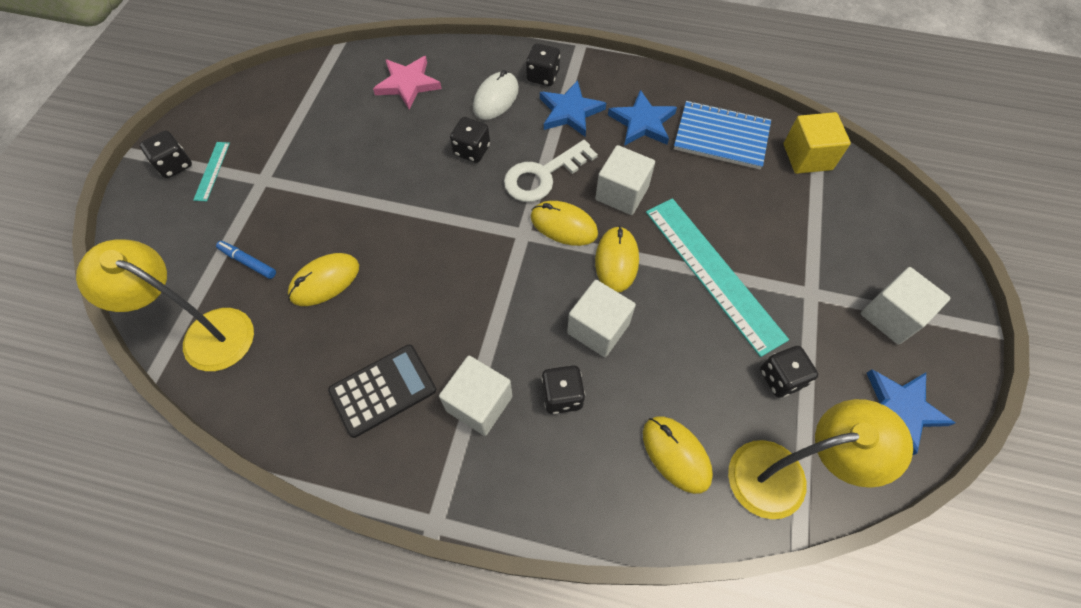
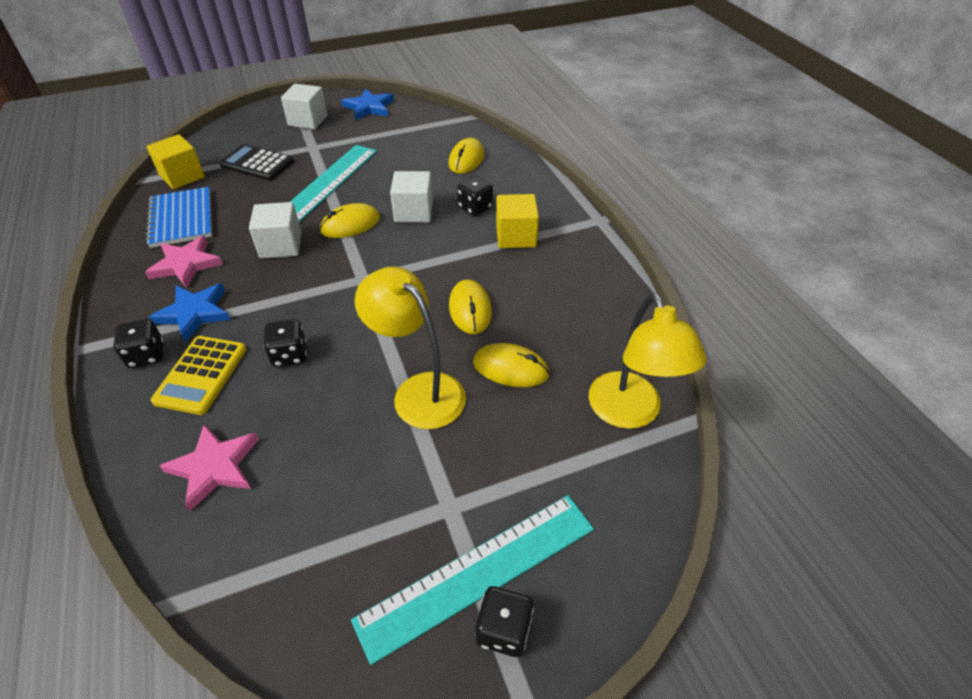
camera: 125 degrees left, 15 degrees down
(212, 171) = (478, 573): turquoise ruler -> turquoise ruler, size x2.34
(248, 262) = (545, 437): blue marker -> none
(383, 390) = (555, 282): black calculator -> black calculator (257, 163)
(479, 403) = (516, 236): white cube -> yellow cube
(496, 98) = (201, 375): white mouse -> yellow calculator
(542, 176) = (291, 295): white key -> none
(563, 225) = (337, 261): yellow mouse -> yellow mouse (470, 309)
(642, 122) = (186, 264): blue star -> pink star
(781, 378) = (384, 142): black dice -> none
(783, 475) = (442, 128): yellow lamp -> yellow lamp (419, 391)

